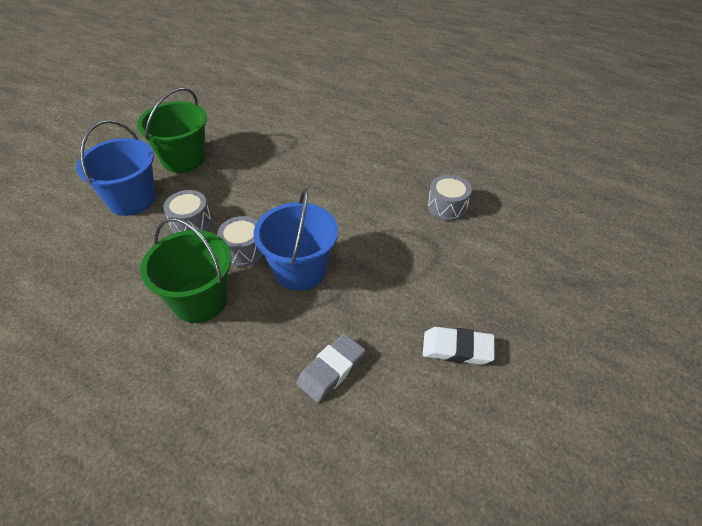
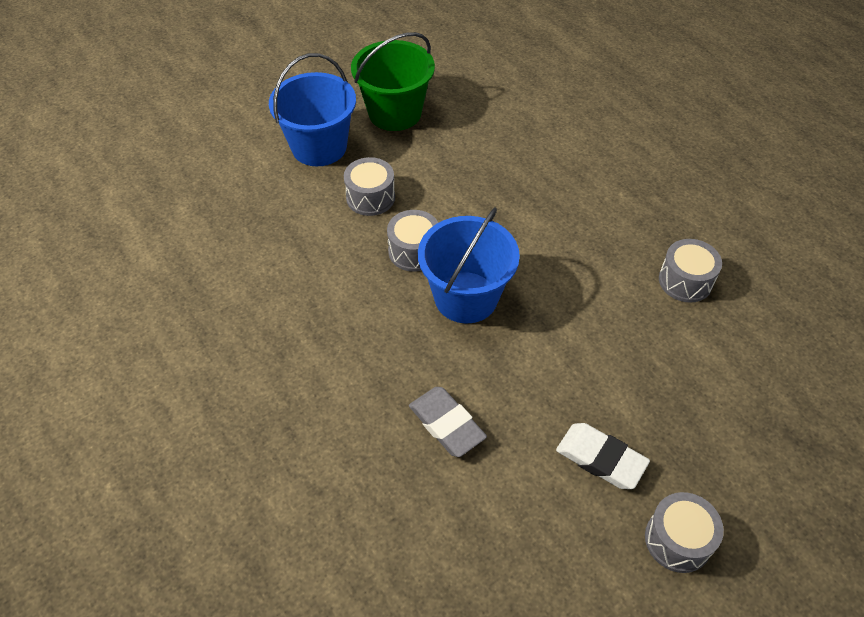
camera: 25 degrees right, 5 degrees up
(200, 300) = (343, 292): green bucket -> none
(331, 370) = (447, 424): grey eraser -> grey eraser turned 75 degrees clockwise
(540, 385) = (677, 540): none -> grey drum

